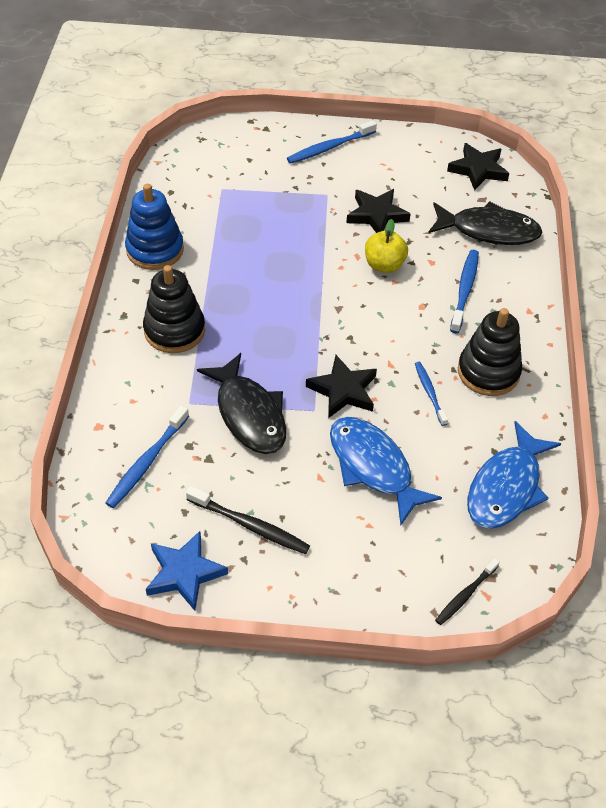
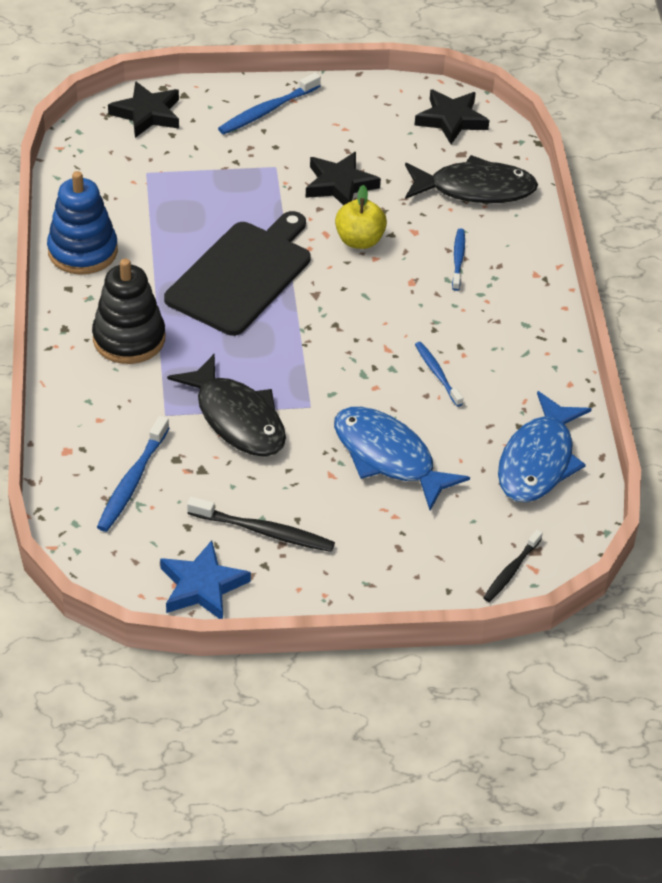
camera: 10 degrees left, 5 degrees down
(280, 285) = (242, 275): none -> black cutting board
(343, 390) = (339, 382): black star -> black star (147, 114)
(464, 290) = (458, 259): blue toothbrush -> blue toothbrush, size x0.66
(488, 372) = (499, 345): black stacking toy -> none

